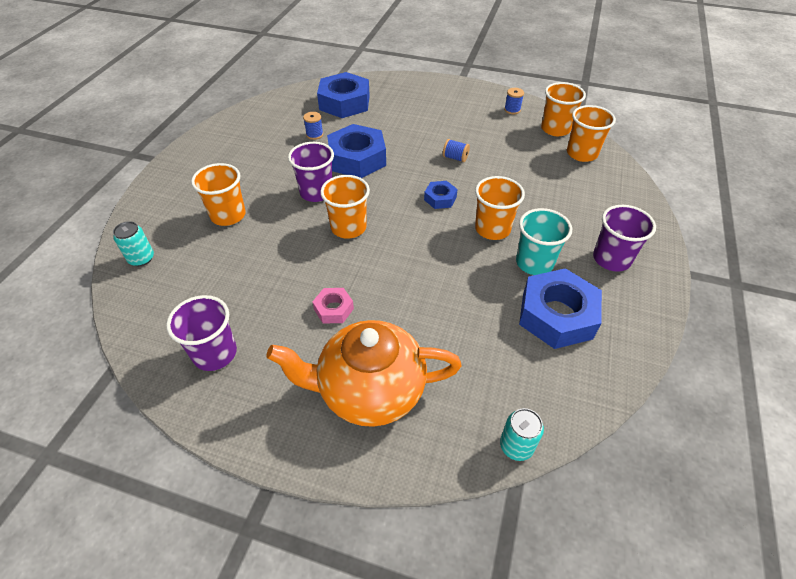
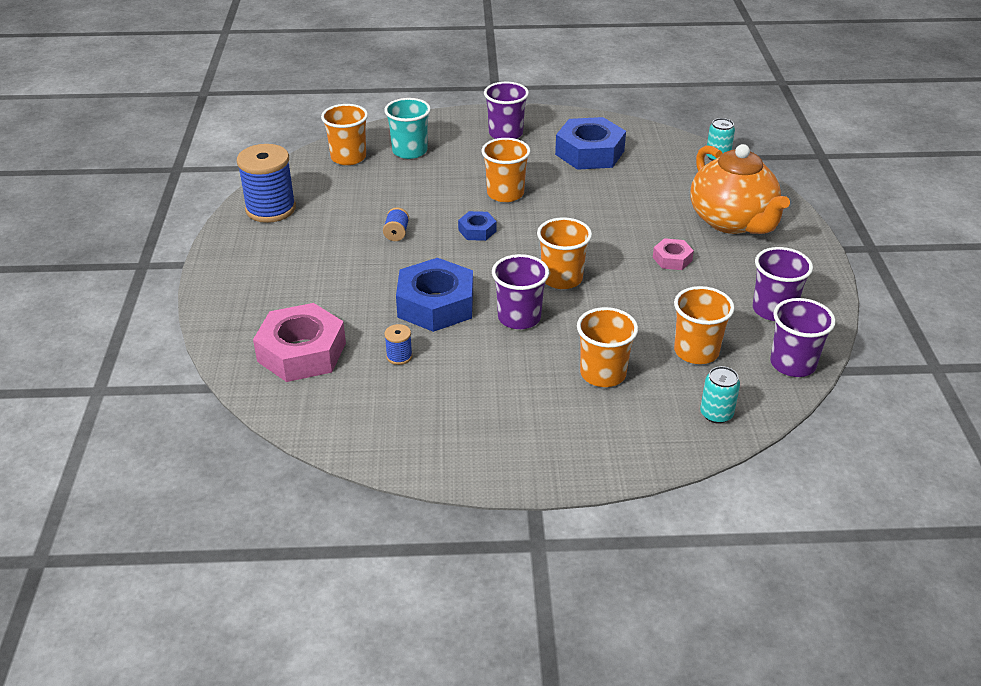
camera: 110 degrees left, 10 degrees down
(144, 331) = (792, 364): none -> purple cup
(344, 102) = (302, 352): blue nut -> pink nut
(512, 110) = (271, 209): blue spool -> blue spool, size x2.28
(534, 263) = (536, 168): turquoise cup -> turquoise cup (409, 151)
(555, 129) = (304, 176): orange cup -> orange cup (696, 351)

